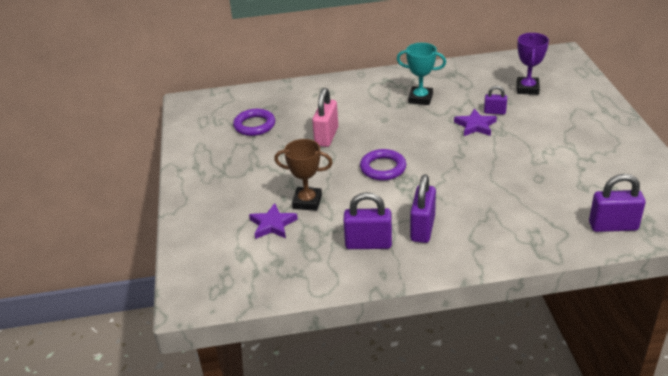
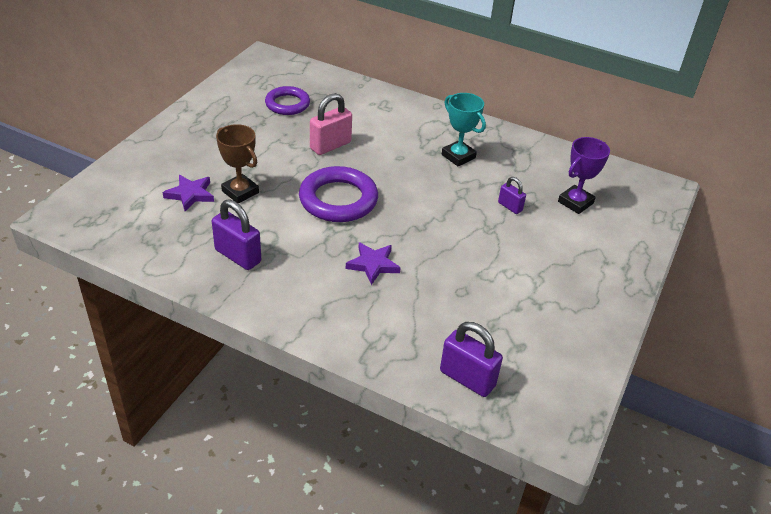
camera: 30 degrees right, 5 degrees up
(383, 168) = (338, 199): purple ring -> purple ring, size x1.54
(422, 228) = (297, 271): purple padlock -> none
(475, 125) = (473, 209): purple star -> purple star (373, 264)

